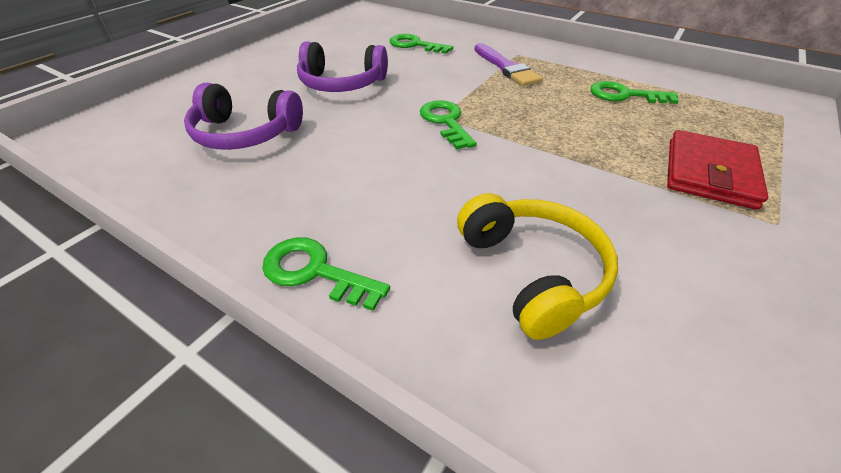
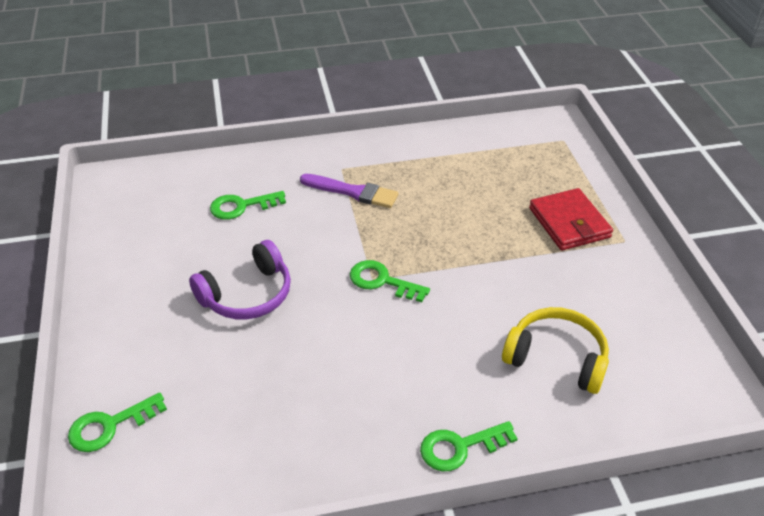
camera: 45 degrees left, 0 degrees up
(245, 133) = (254, 397): purple headphones -> none
(624, 95) = (463, 175): green key -> green key (110, 426)

